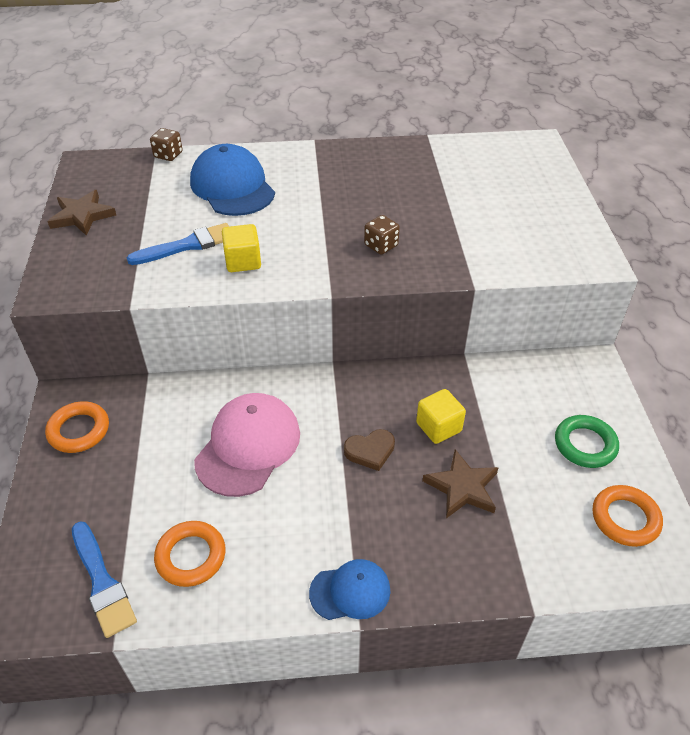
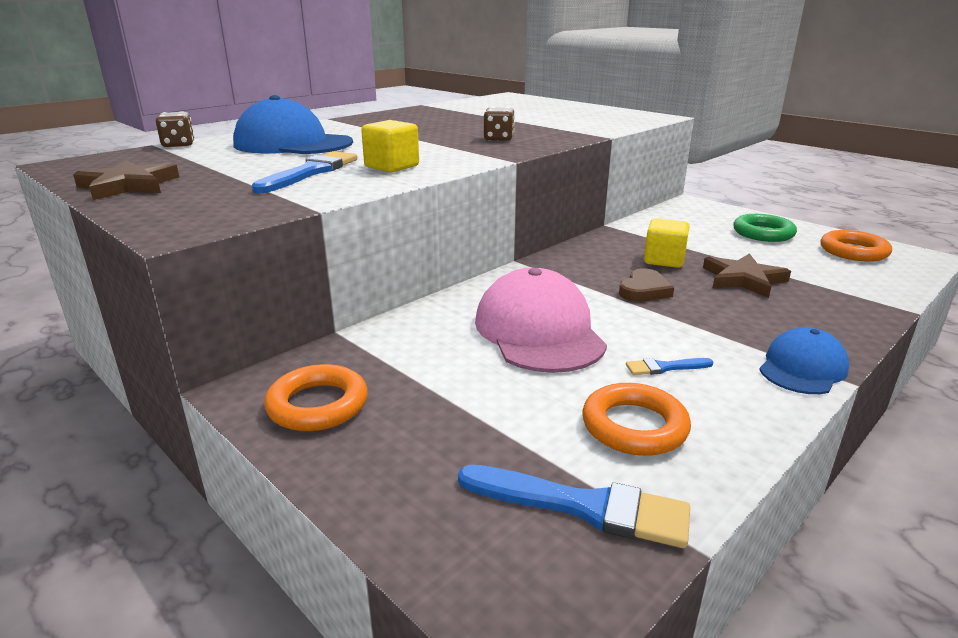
camera: 40 degrees left, 20 degrees down
(271, 528) = (665, 367): none -> blue brush

